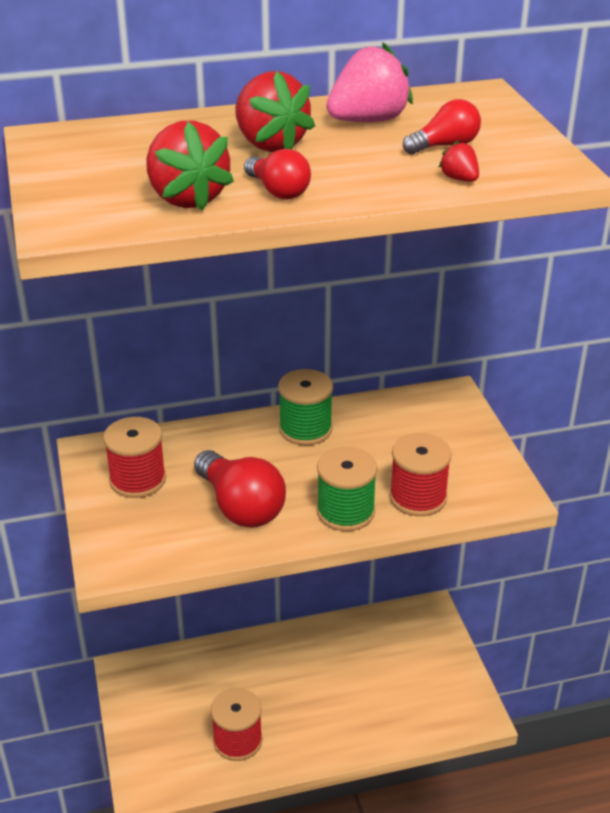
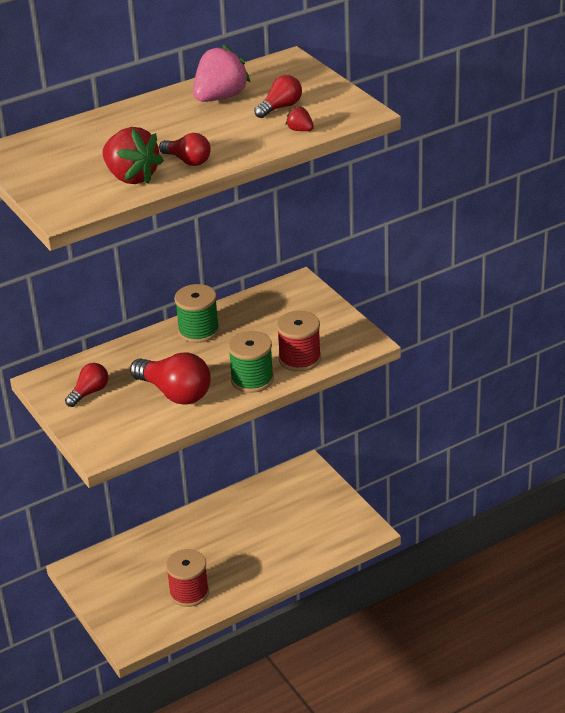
camera: 15 degrees left, 0 degrees up
(138, 480) = (89, 392): red spool -> red light bulb
(269, 144) = (163, 128): red strawberry -> none

